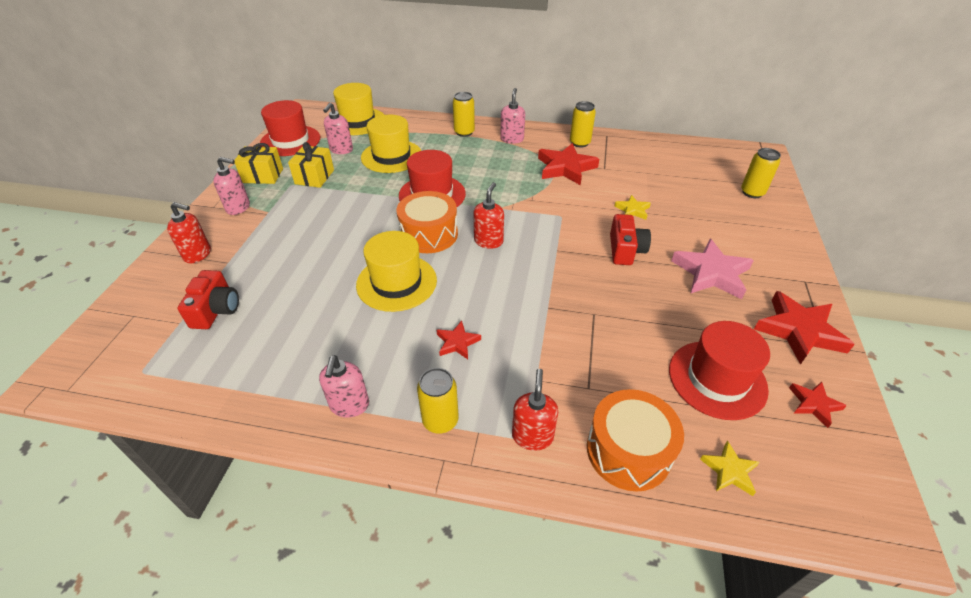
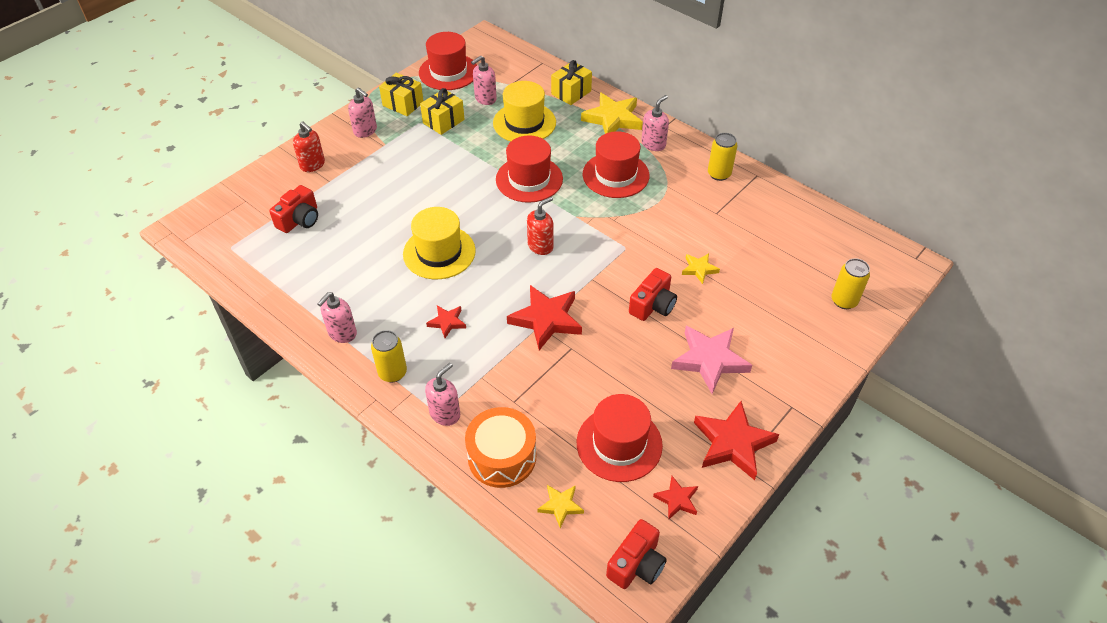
camera: 30 degrees right, 5 degrees up
(357, 121) = (522, 69): yellow hat -> none
(413, 125) = (571, 92): none -> yellow gift
(429, 234) = (496, 218): orange drum -> none
(464, 132) = (613, 119): yellow can -> yellow star
(502, 168) = (615, 175): none -> red hat
(532, 436) = (445, 414): red soap dispenser -> pink soap dispenser
(565, 168) = (677, 198): red star -> red star (546, 319)
(851, 490) = (636, 564): none -> red camera

